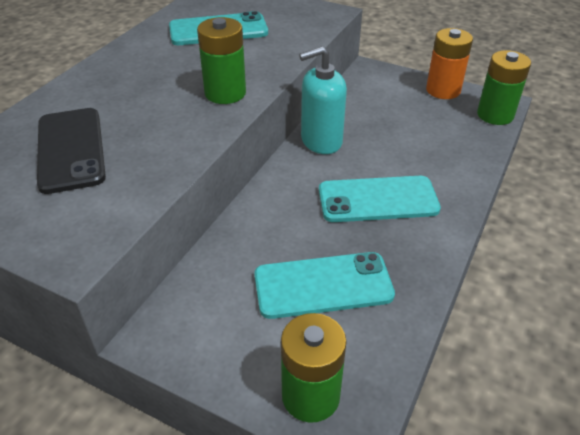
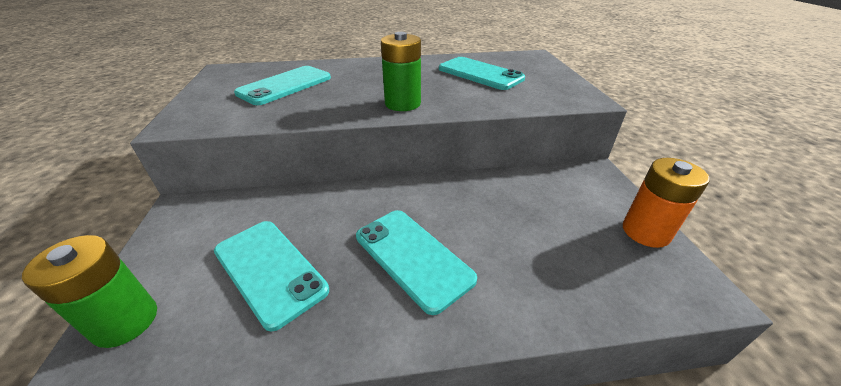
camera: 55 degrees right, 5 degrees down
(71, 150) = (285, 85): black phone -> turquoise phone
(321, 141) = (458, 189): turquoise soap dispenser -> none
(495, 115) = (672, 296): green battery -> none

